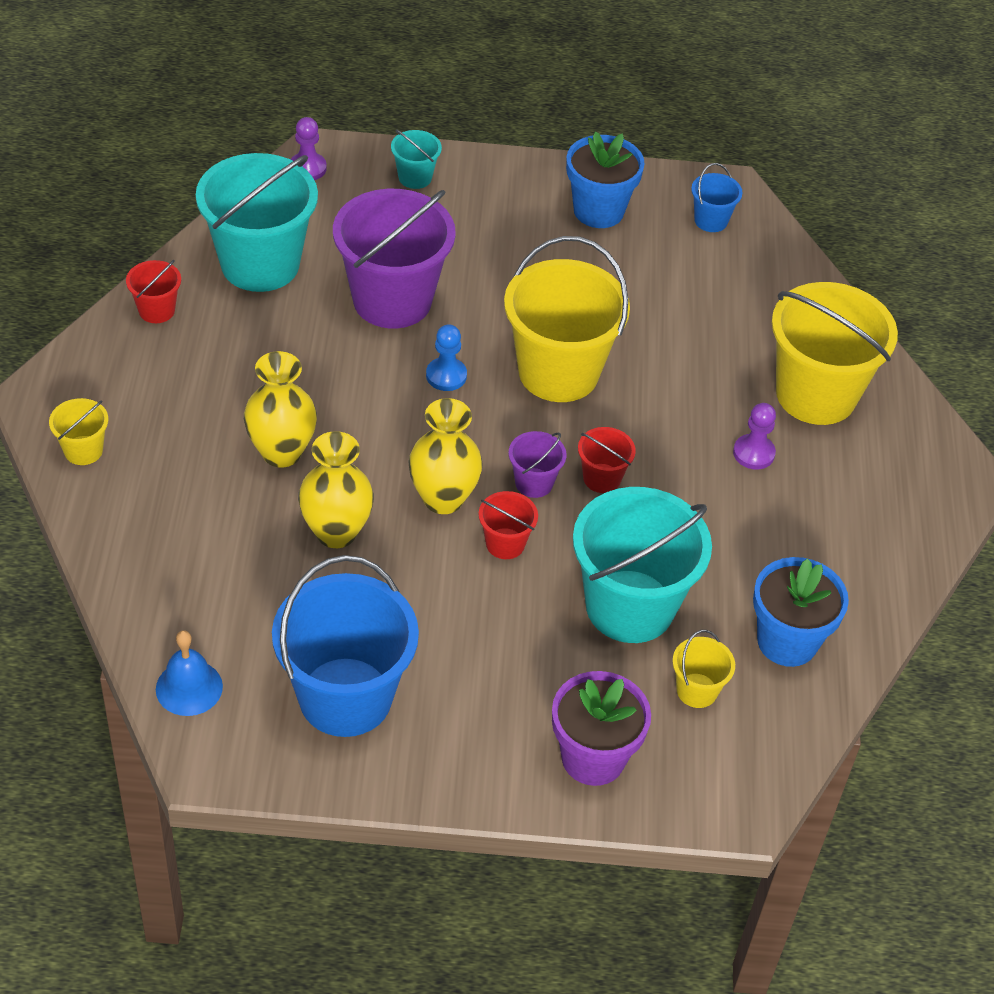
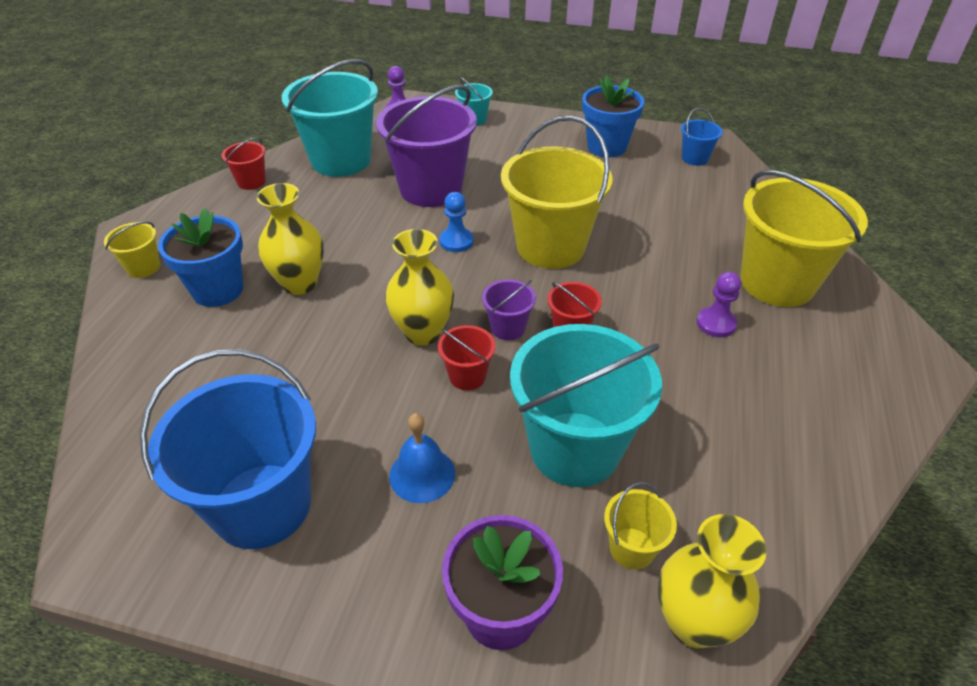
camera: 15 degrees right, 5 degrees down
(189, 687) = (118, 475): blue bell -> blue bell (422, 474)
(336, 532) = (318, 350): yellow vase -> yellow vase (693, 622)
(787, 641) = (738, 505): blue flower pot -> blue flower pot (218, 290)

